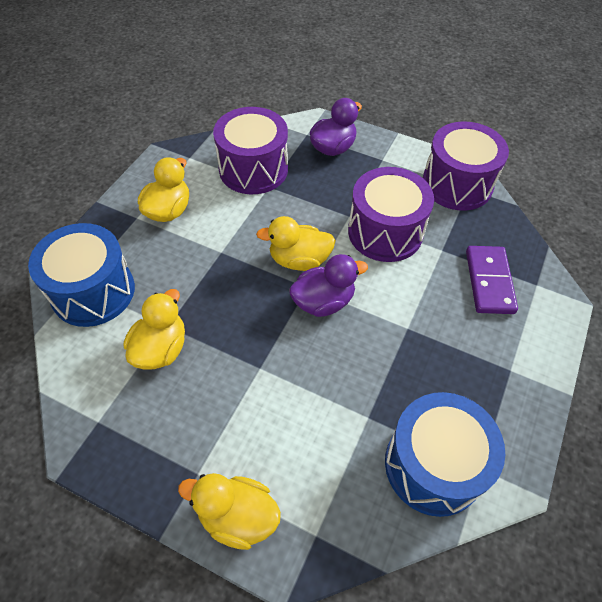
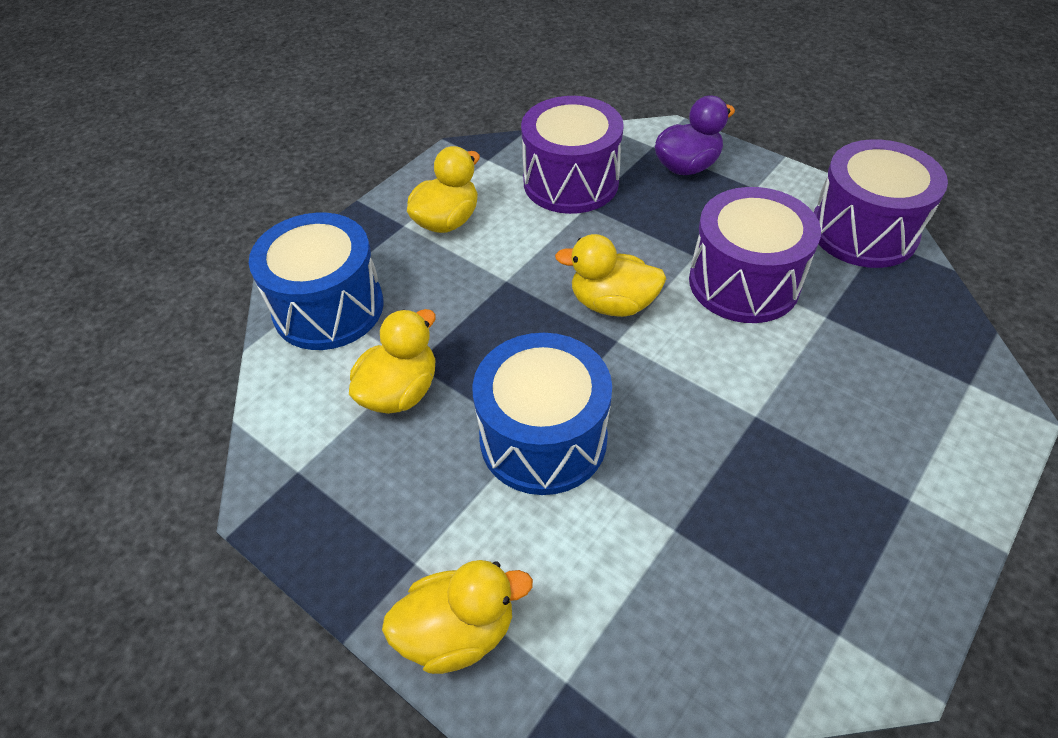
camera: 15 degrees right, 5 degrees down
(237, 516) = (458, 631): yellow duck -> yellow duck turned 135 degrees clockwise
(323, 301) = (637, 362): purple duck -> none
(433, 465) = (764, 615): blue drum -> blue drum (543, 438)
(489, 281) = (893, 369): purple domino -> none

